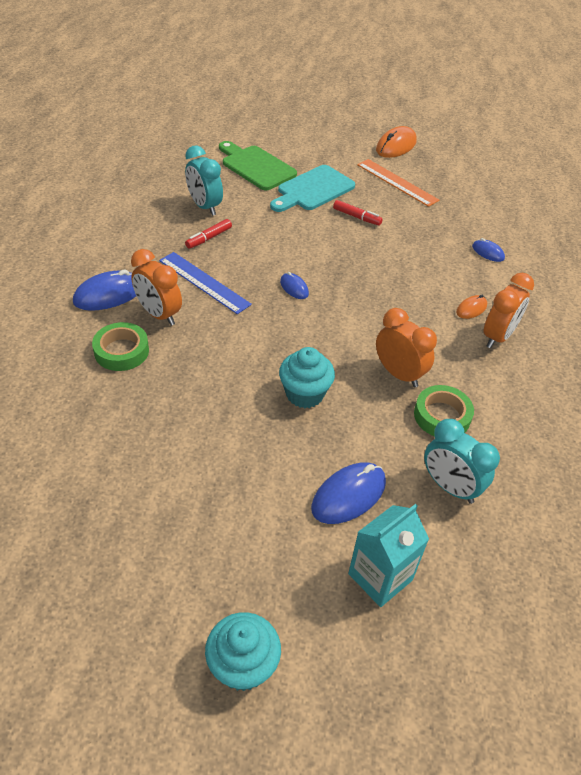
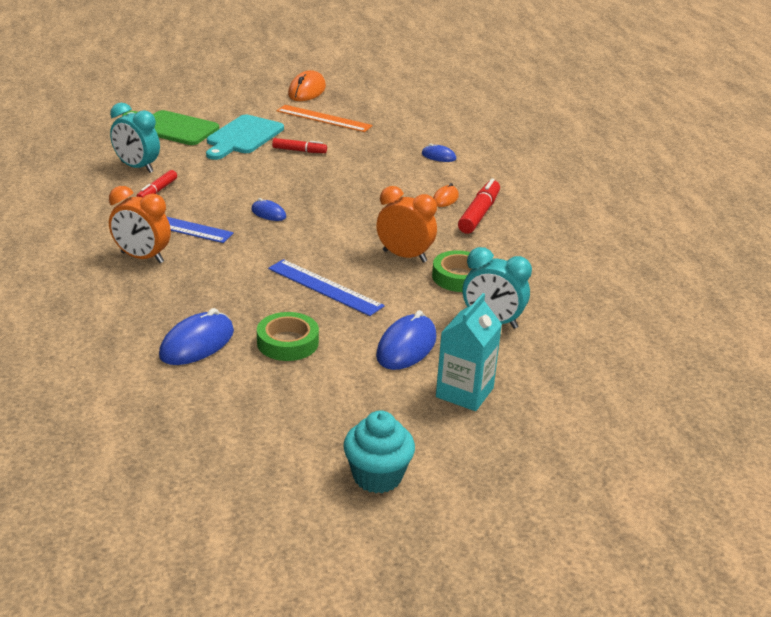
camera: 20 degrees left, 15 degrees down
(108, 294) = (77, 252): blue mouse -> blue mouse (197, 344)
(121, 351) = (120, 292): green tape -> green tape (287, 342)
(304, 394) = (325, 287): turquoise cupcake -> blue ruler
(497, 336) = (479, 214): orange clock -> red marker

